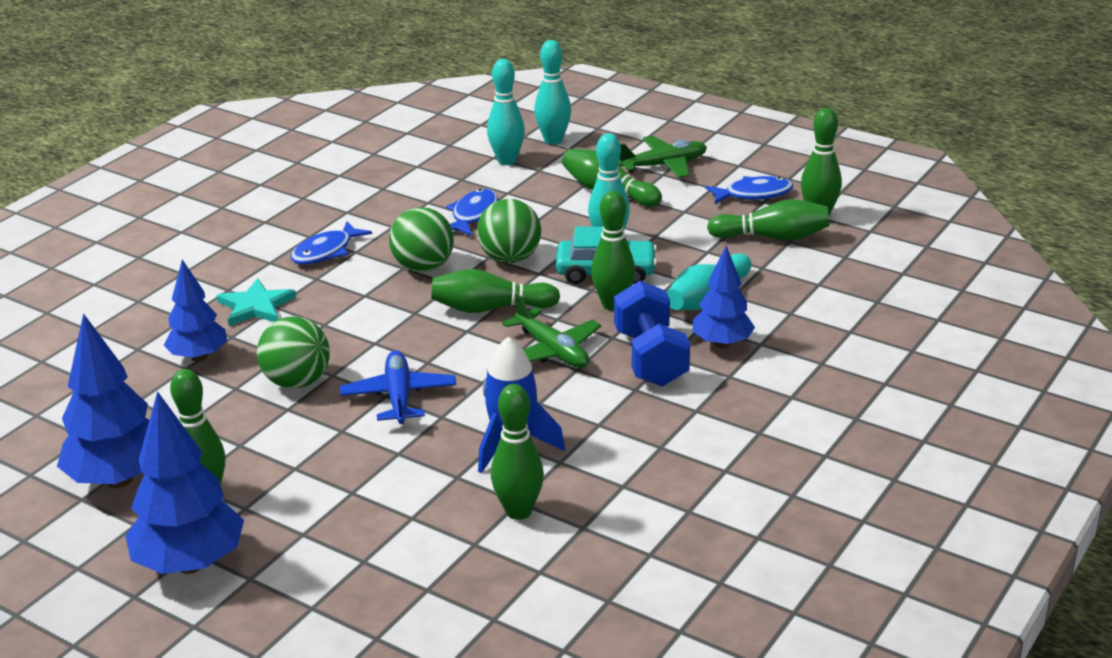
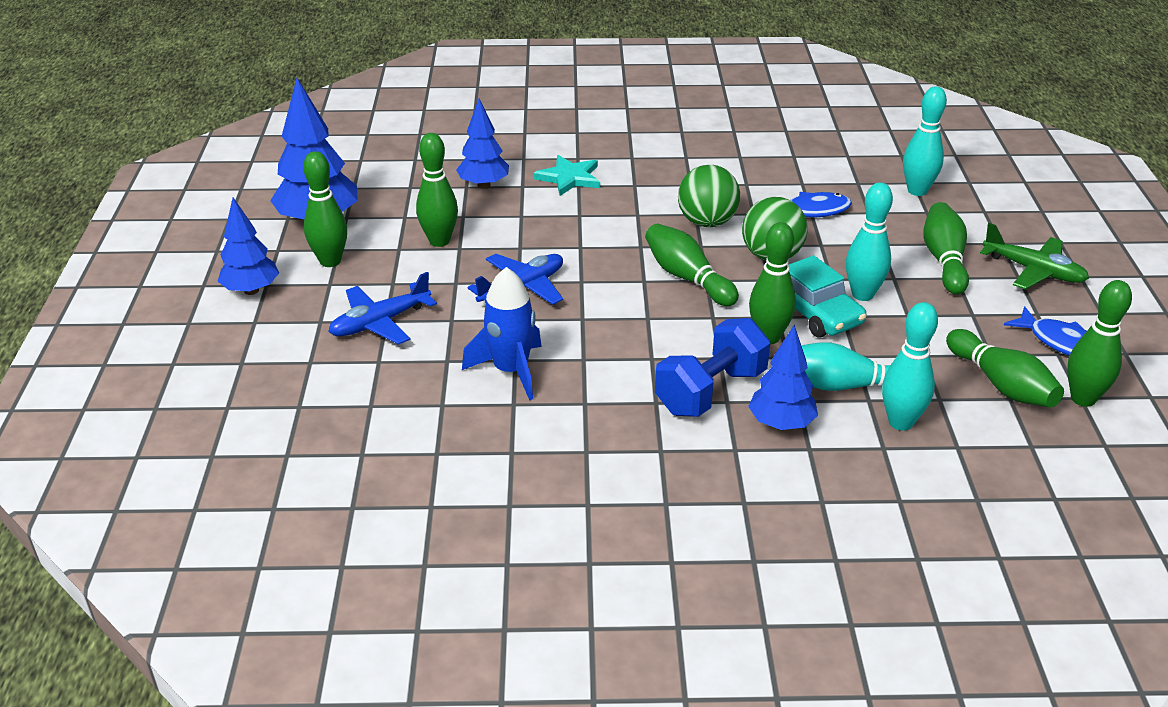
camera: 55 degrees right, 5 degrees up
(190, 564) = (251, 290): blue tree -> blue tree, size x0.64
(297, 382) = (495, 237): green ball -> none
(326, 251) = (674, 172): blue fish -> none
(352, 496) = (380, 323): none -> blue plane
(518, 511) = (428, 410): green bowling pin -> green bowling pin (439, 241)
(552, 351) = (663, 334): green plane -> none
(553, 140) = (985, 198): turquoise bowling pin -> turquoise bowling pin (900, 422)

